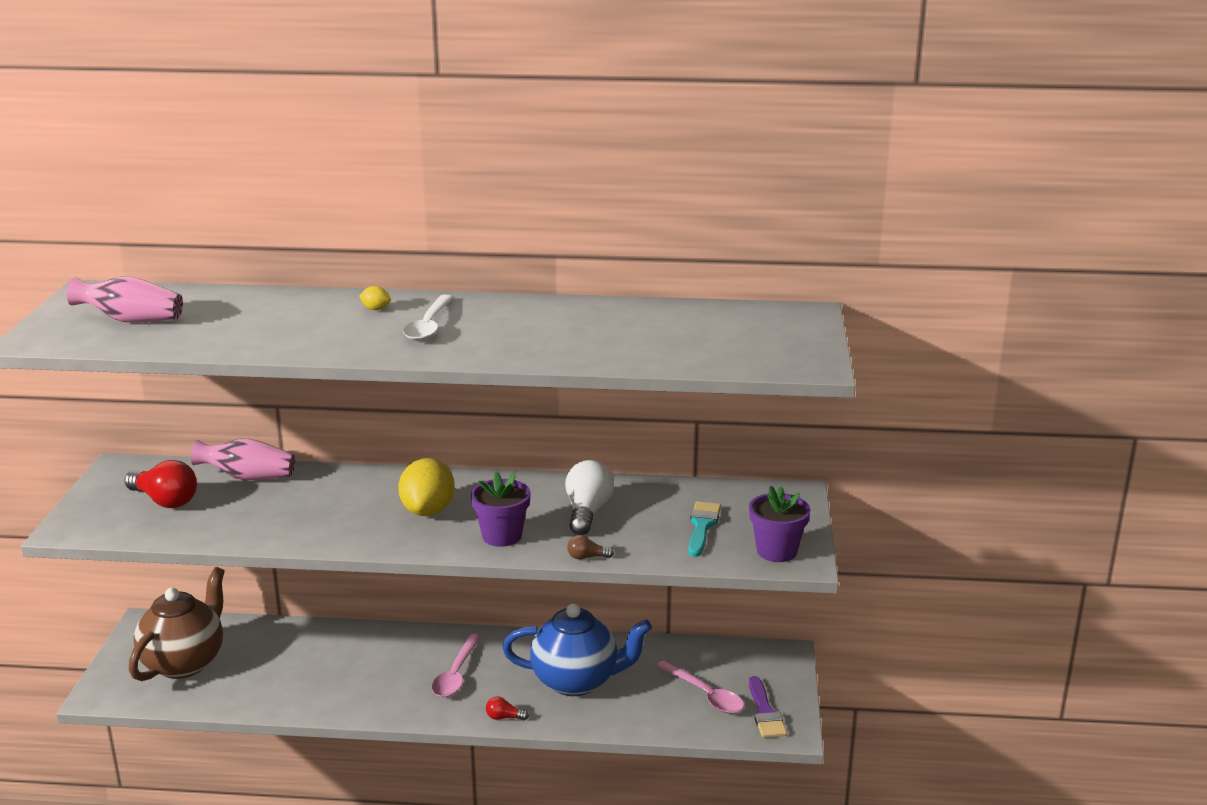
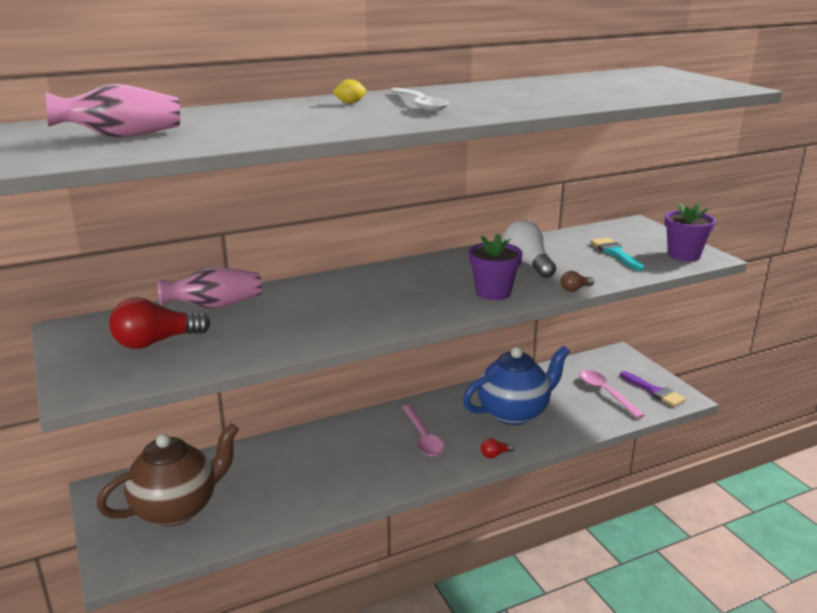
camera: 30 degrees left, 0 degrees up
(165, 500) = (156, 342): red light bulb -> red light bulb turned 150 degrees clockwise
(184, 663) = (177, 508): brown teapot -> brown teapot turned 60 degrees clockwise
(428, 511) = (409, 291): yellow lemon -> none
(705, 694) = (605, 393): pink spoon -> pink spoon turned 135 degrees counterclockwise

